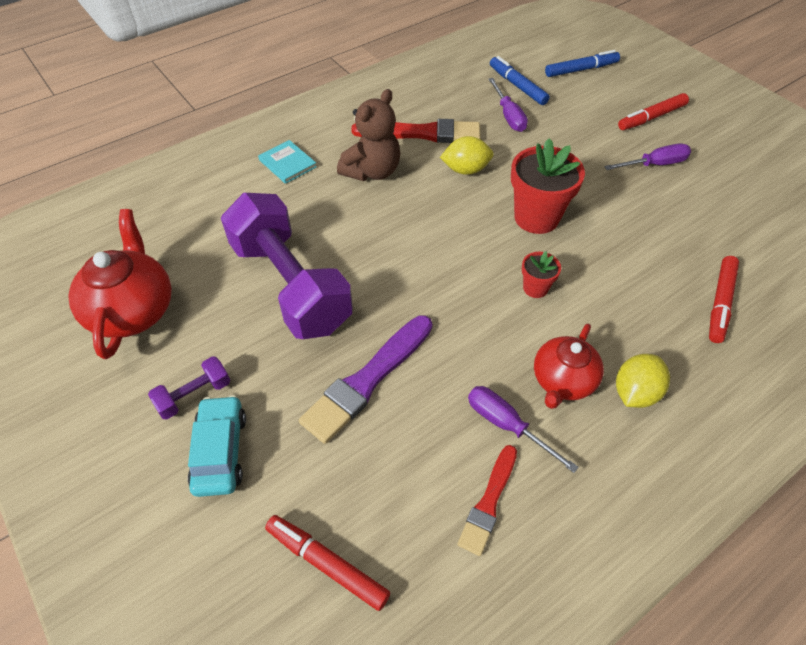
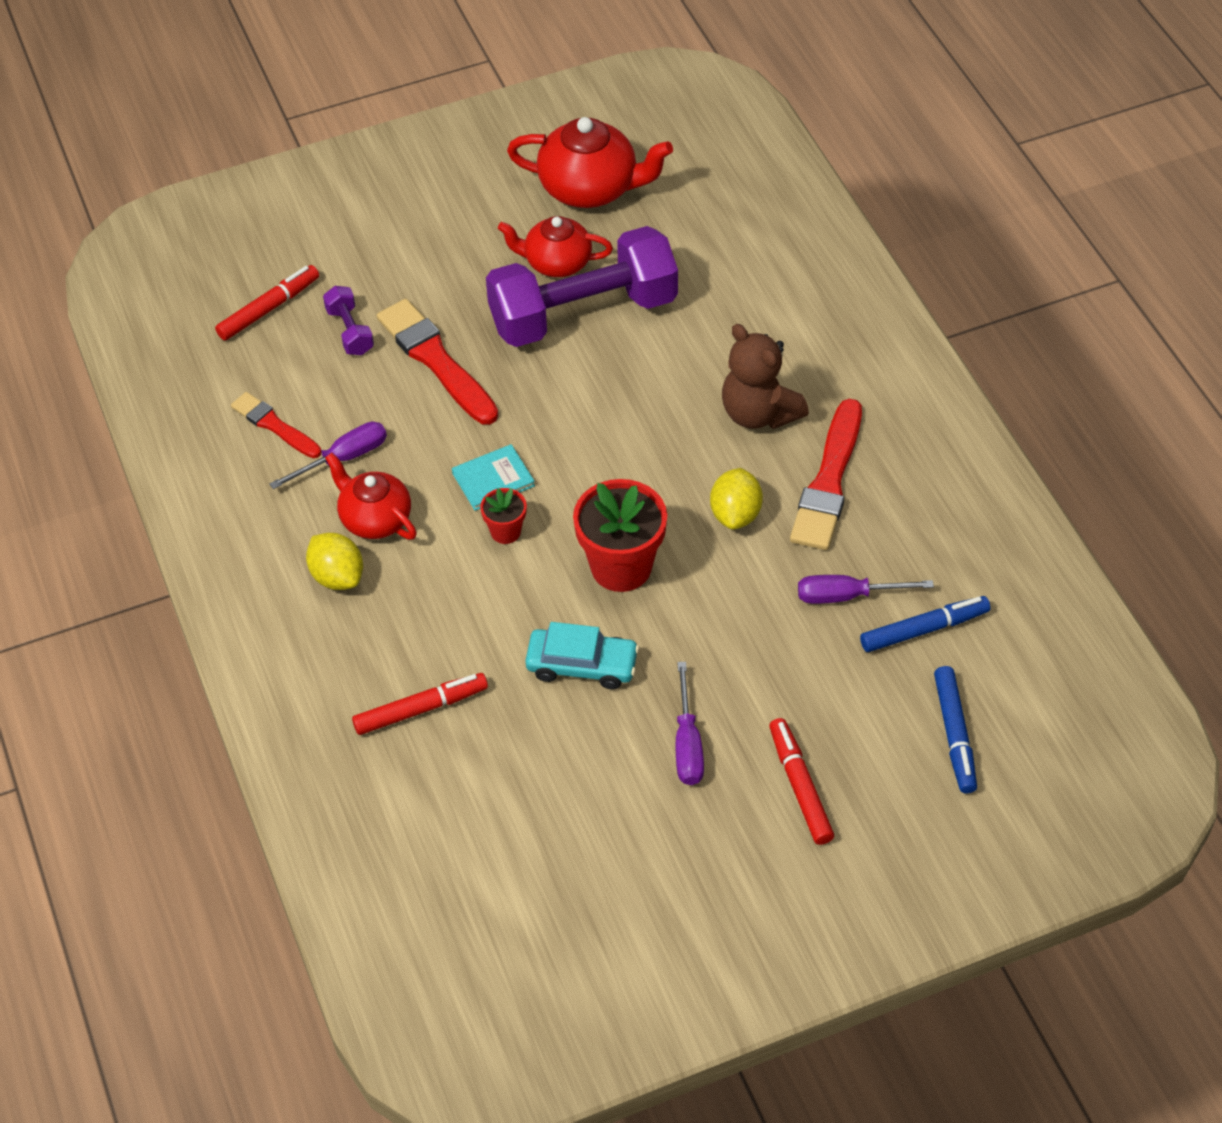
camera: 105 degrees right, 0 degrees up
(194, 395) = (467, 232): purple dumbbell -> purple dumbbell (350, 331)
(220, 451) = (400, 248): turquoise car -> turquoise car (582, 665)
(231, 316) = (556, 262): none -> red teapot
(287, 163) = (798, 329): turquoise book -> turquoise book (493, 479)
(367, 380) = (436, 360): purple brush -> red brush
(720, 303) = (420, 709): red marker -> red marker turned 120 degrees clockwise

